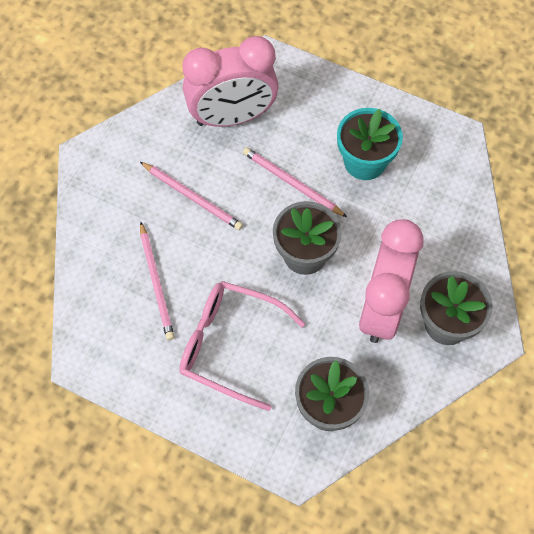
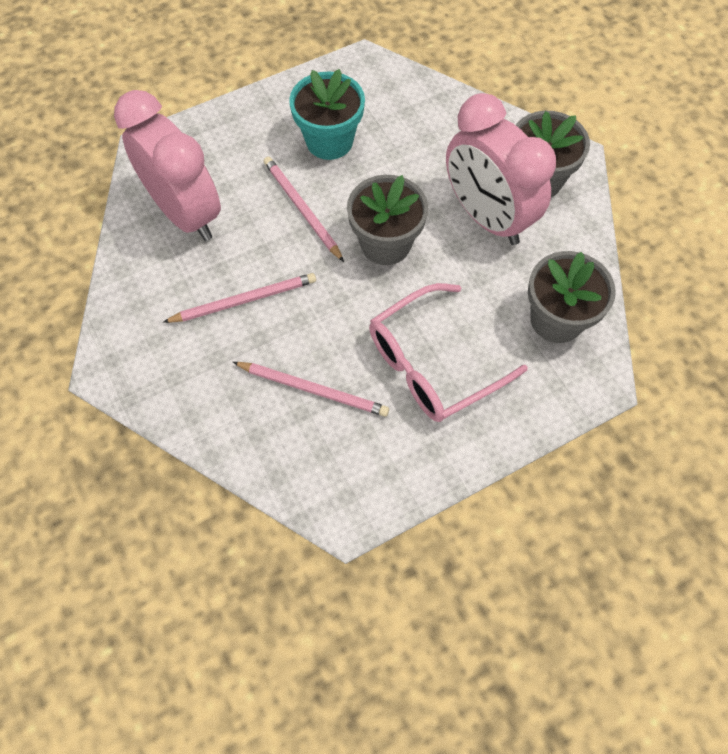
camera: 55 degrees left, 0 degrees up
(232, 117) = (185, 213): pink clock -> pink clock turned 60 degrees counterclockwise
(292, 183) = (302, 209): pink pencil -> pink pencil turned 75 degrees clockwise

